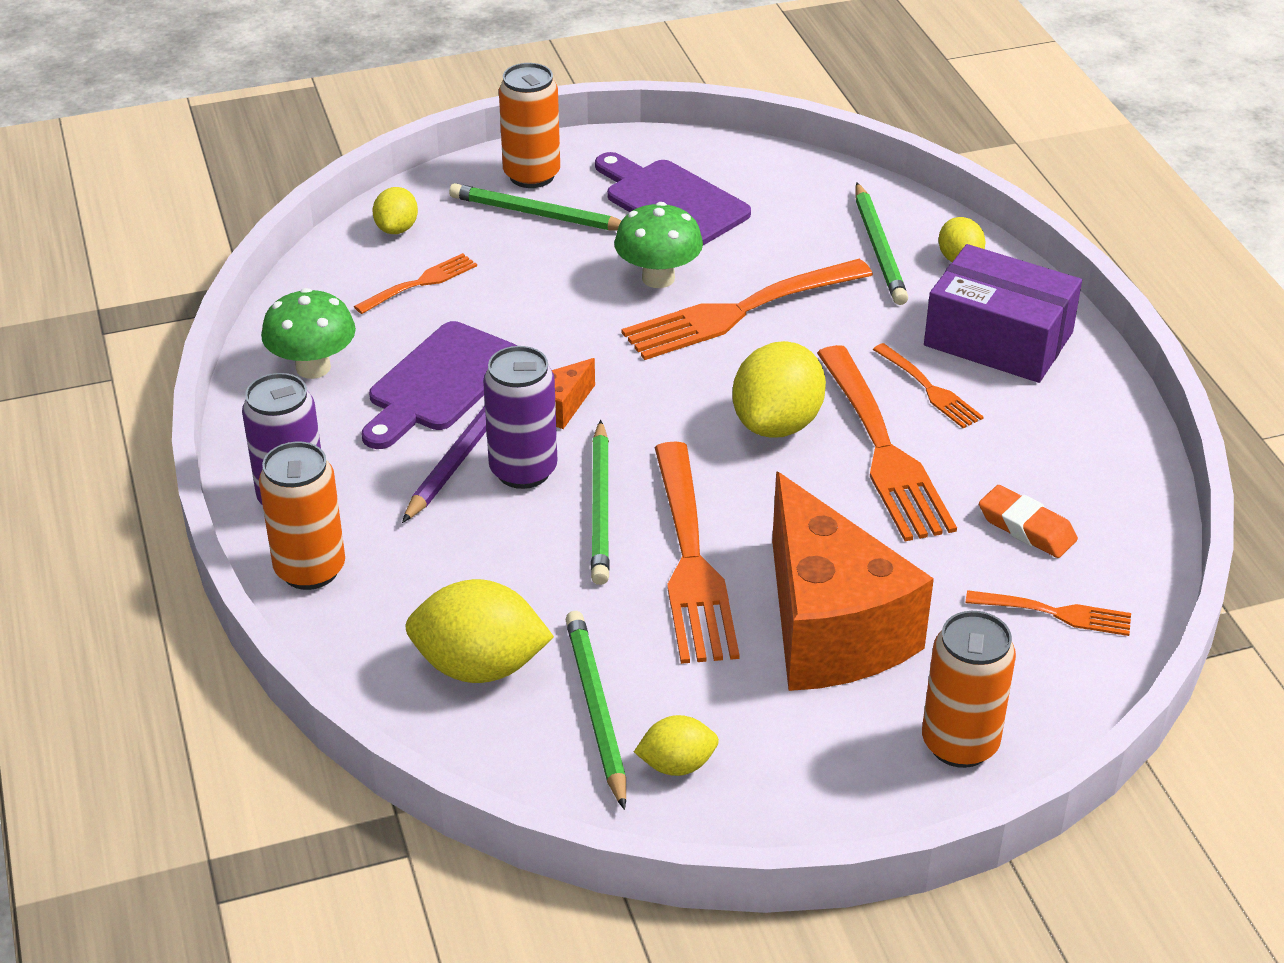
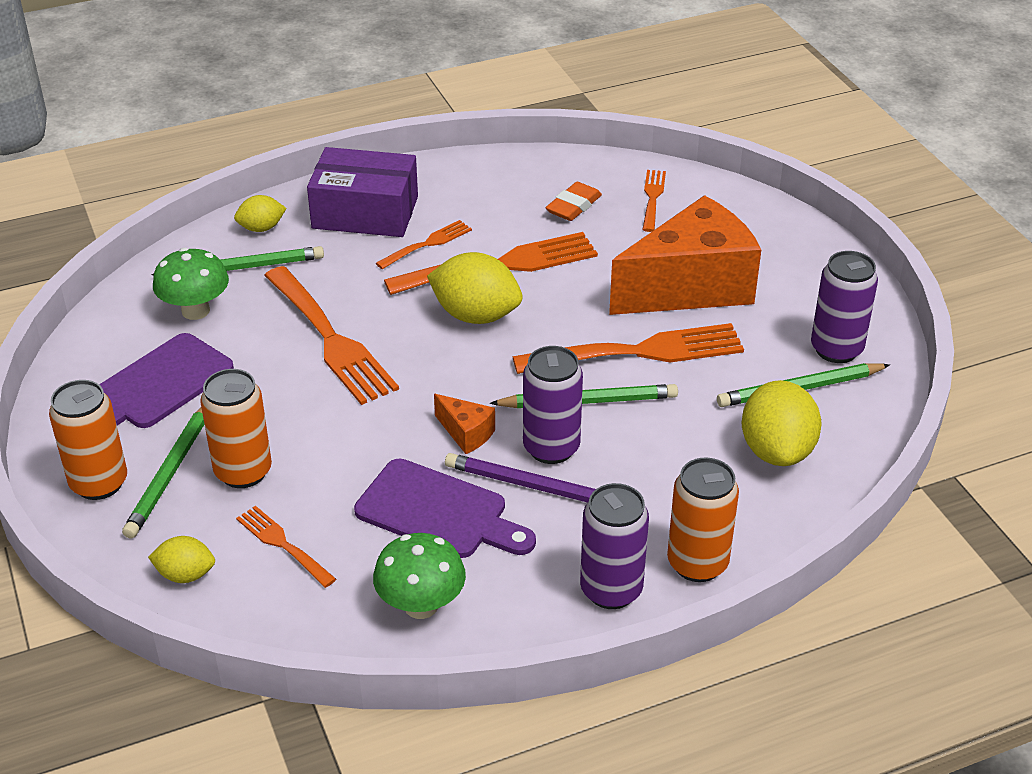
camera: 95 degrees left, 0 degrees up
(658, 278) = (280, 387): green mushroom -> green mushroom (195, 311)
(677, 765) = (836, 349): yellow lemon -> purple can
(959, 744) = (777, 236): orange can -> orange can (243, 472)
(998, 339) = (365, 212): purple box -> purple box turned 75 degrees clockwise

